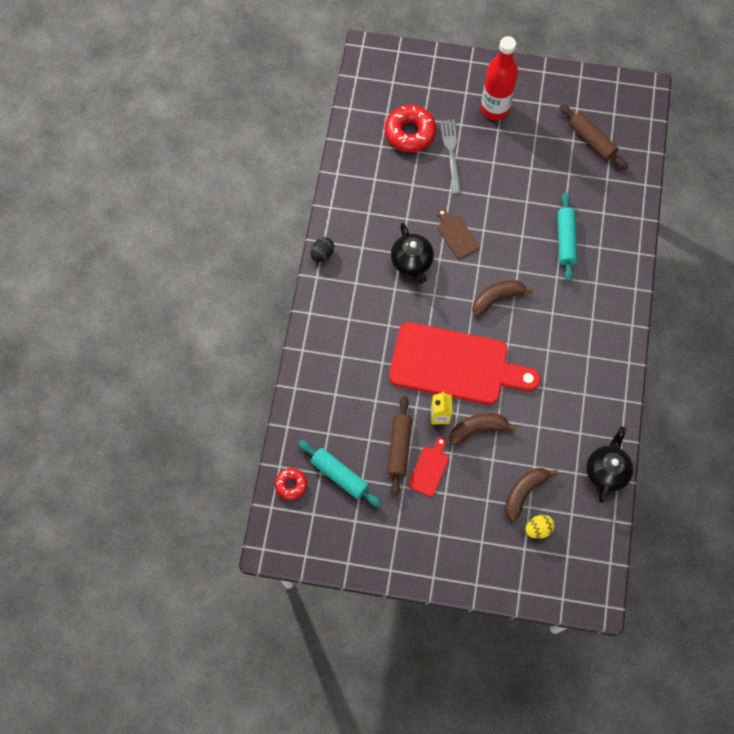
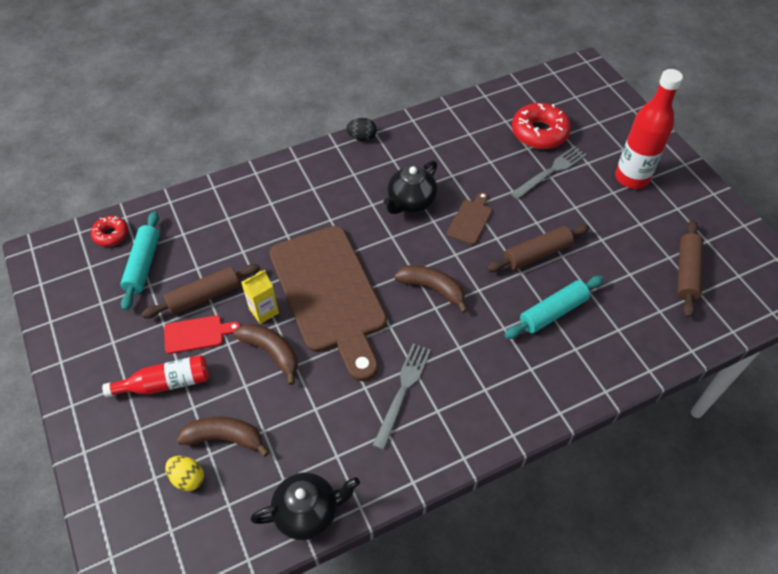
camera: 55 degrees right, 15 degrees down
(455, 365) = (329, 294): red cutting board -> brown cutting board
(457, 509) = (165, 383): none -> red bottle
(514, 215) = (537, 254): none -> brown rolling pin
(561, 367) = (403, 391): none -> grey fork

